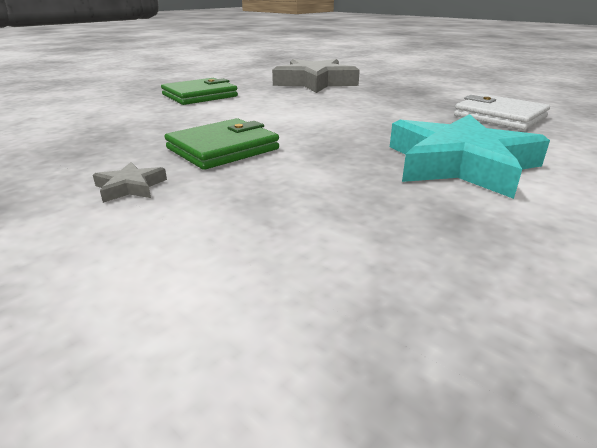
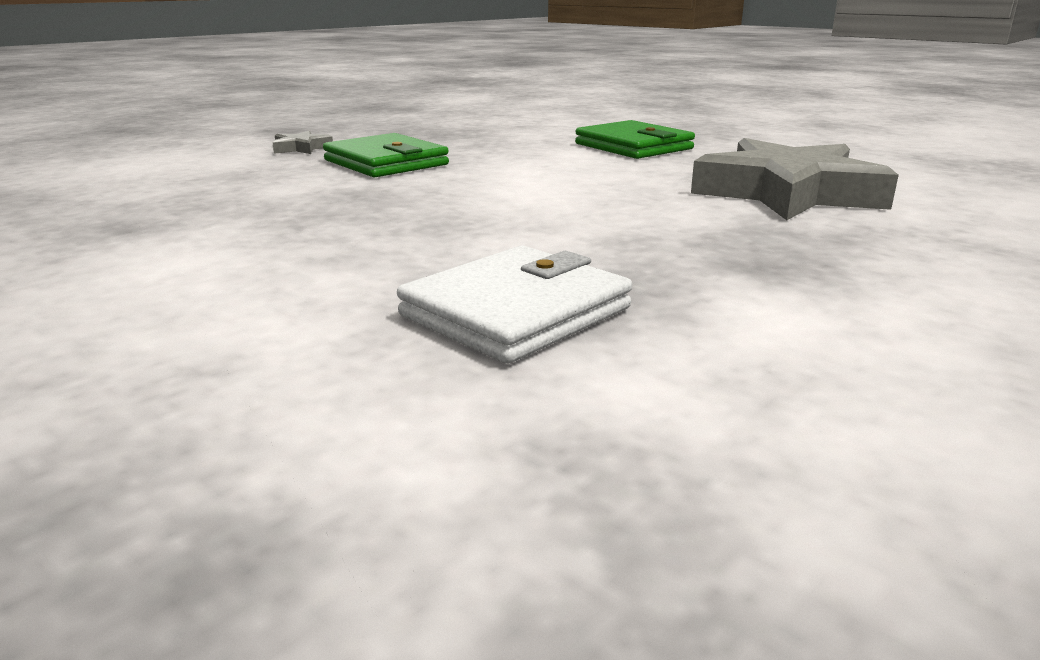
camera: 90 degrees right, 5 degrees down
(459, 164) = (260, 245): turquoise star -> none

